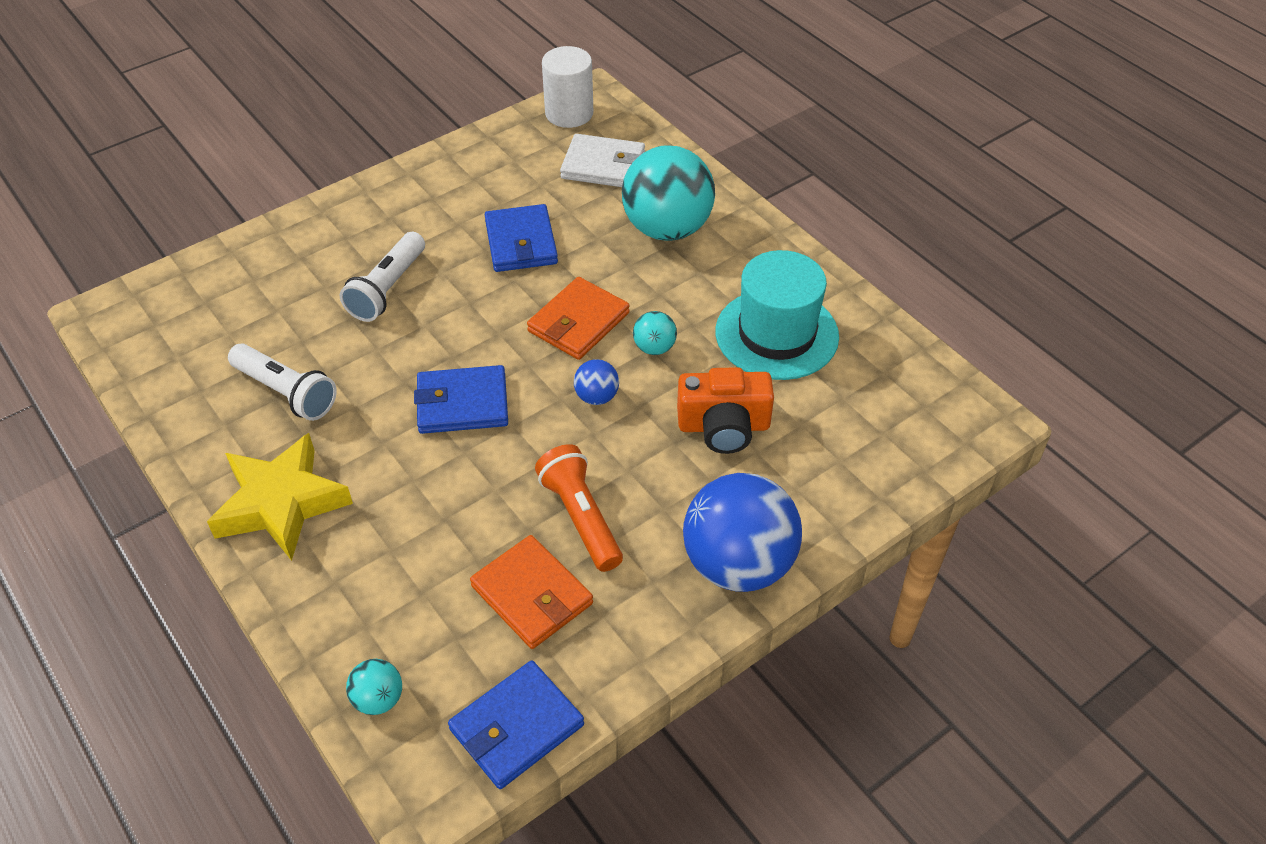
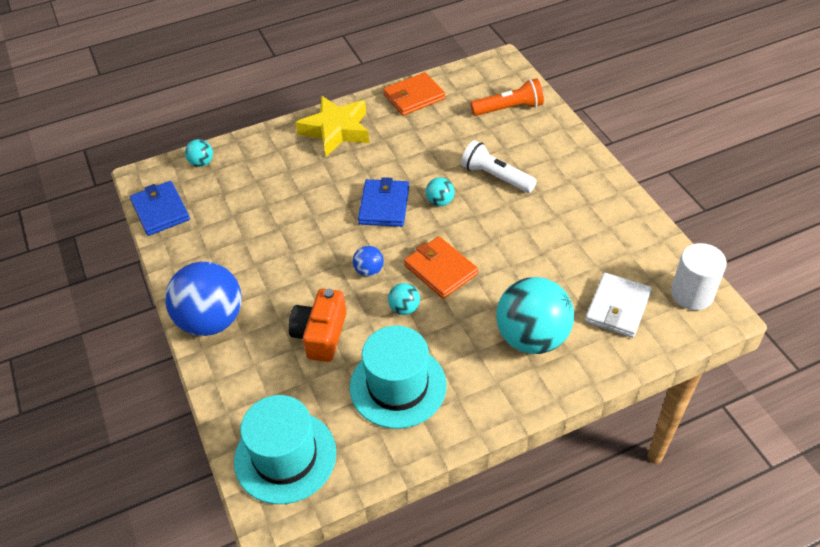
camera: 105 degrees right, 0 degrees up
(286, 393) = (417, 132): white flashlight -> none
(446, 341) = (440, 202): none -> turquoise ball
(521, 242) = (530, 247): blue wallet -> none
(532, 595) = (234, 224): orange wallet -> orange wallet (414, 97)
(581, 517) = (277, 251): orange flashlight -> orange flashlight (509, 108)
(916, 420) = (285, 456): none -> turquoise hat

